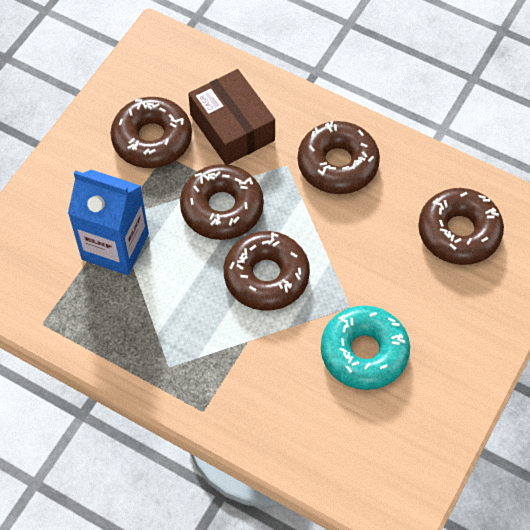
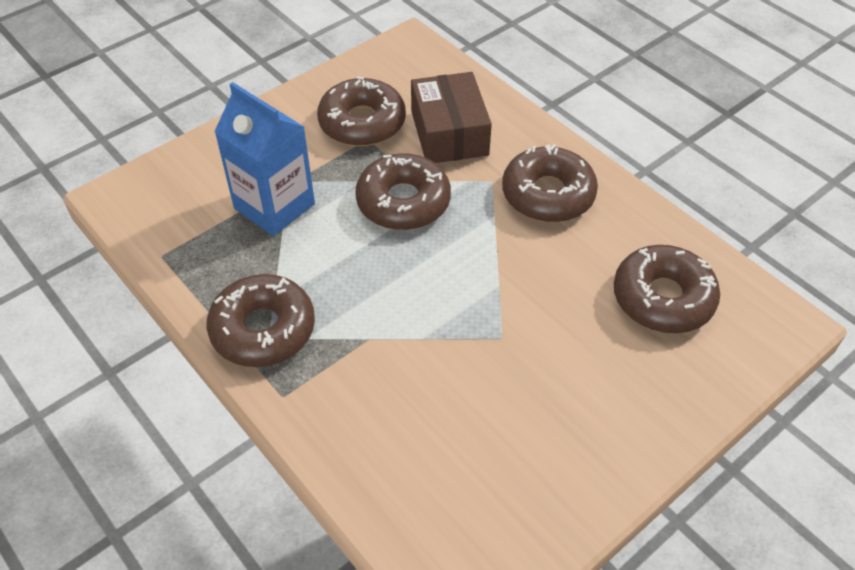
camera: 20 degrees right, 10 degrees down
(266, 276) = (420, 280): brown donut -> brown donut (263, 329)
(364, 352) = (498, 392): turquoise donut -> none

